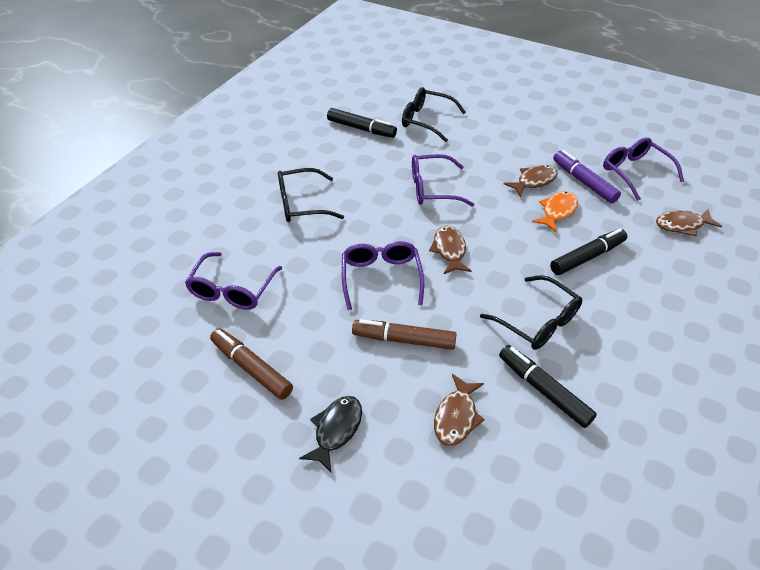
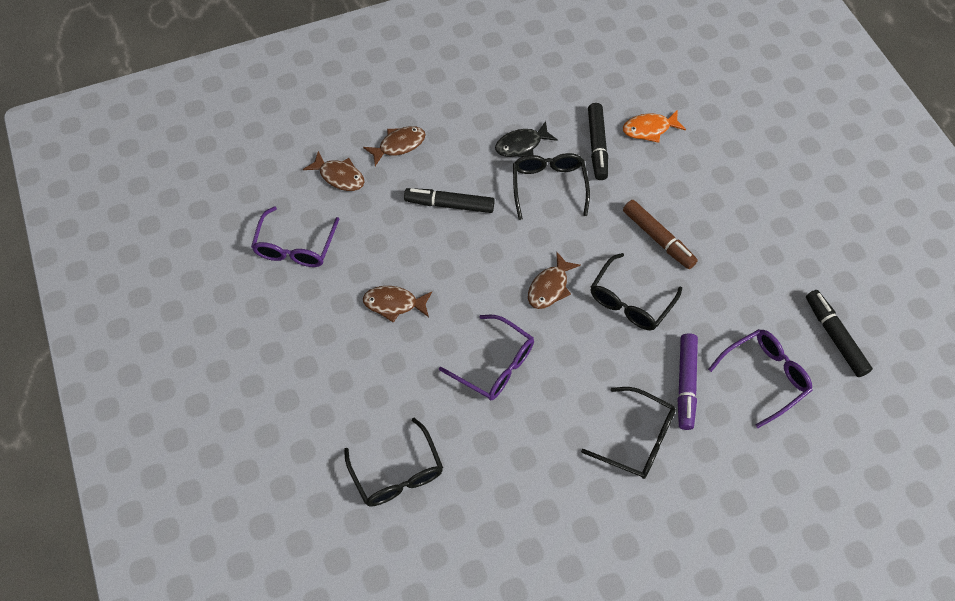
camera: 140 degrees left, 15 degrees up
(252, 368) = (787, 292): brown marker -> none
(336, 430) = (754, 211): black fish -> black fish (521, 145)
(361, 128) = (482, 516): black marker -> black marker (835, 337)
(381, 277) = (630, 301): purple glasses -> black glasses
(456, 416) = (669, 168): brown fish -> brown fish (399, 145)
(557, 211) = (416, 259): orange fish -> orange fish (649, 129)
(584, 182) = (353, 270): purple marker -> purple marker (686, 383)

